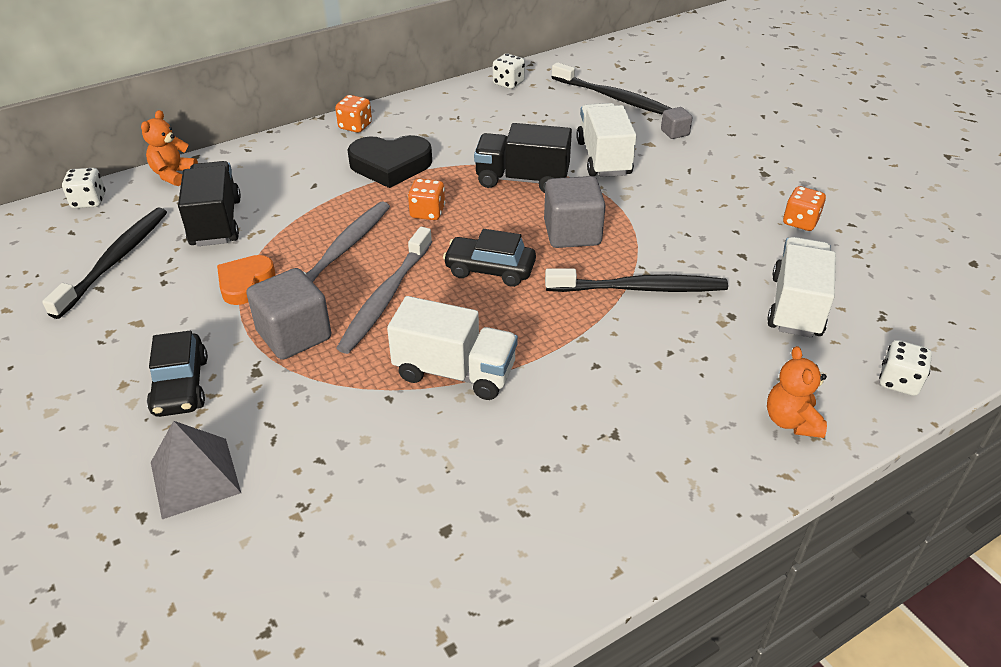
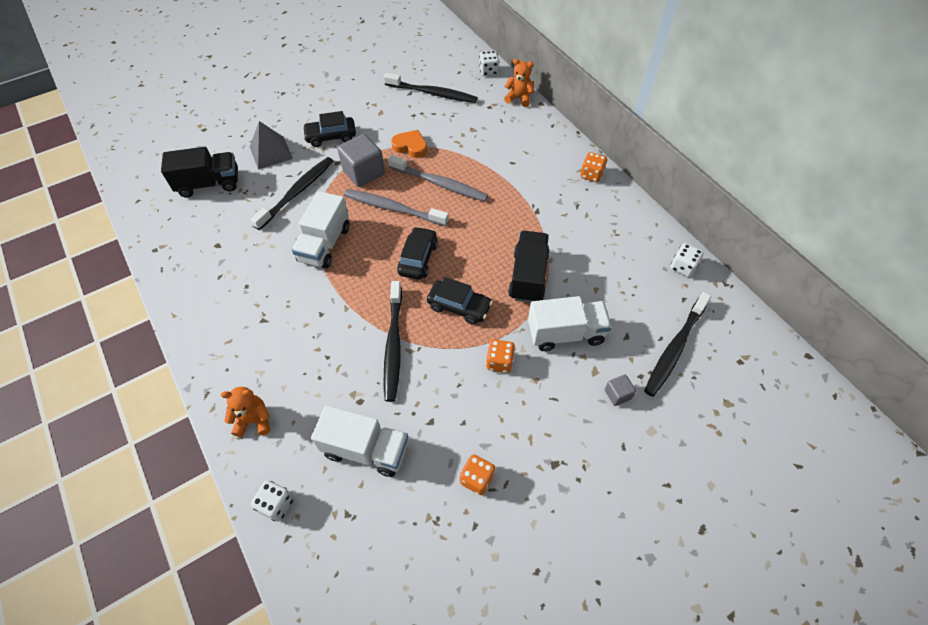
camera: 90 degrees right, 15 degrees up
(216, 222) = (469, 125): black truck -> black truck (209, 184)
(324, 421) = (297, 192): none -> black toothbrush
(390, 165) = (540, 199): black heart -> none
(427, 212) = (482, 223): orange dice -> orange dice (499, 362)
(572, 233) = (459, 306): grey cube -> black car

